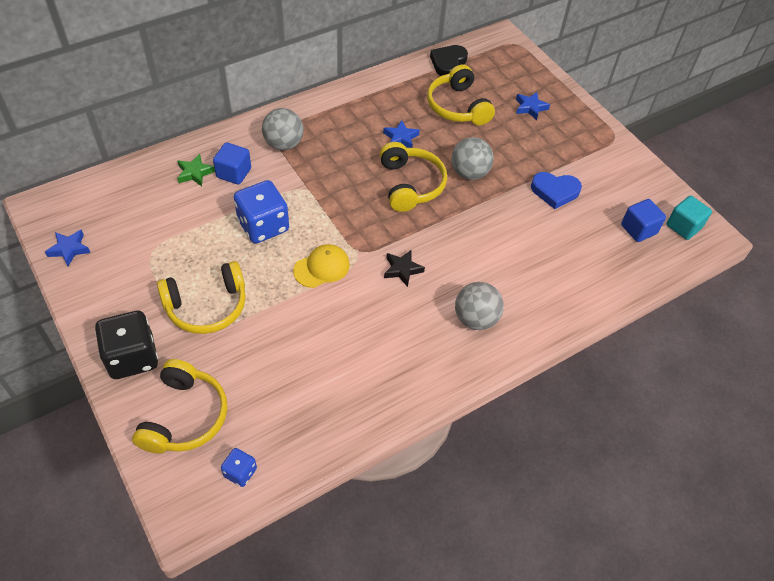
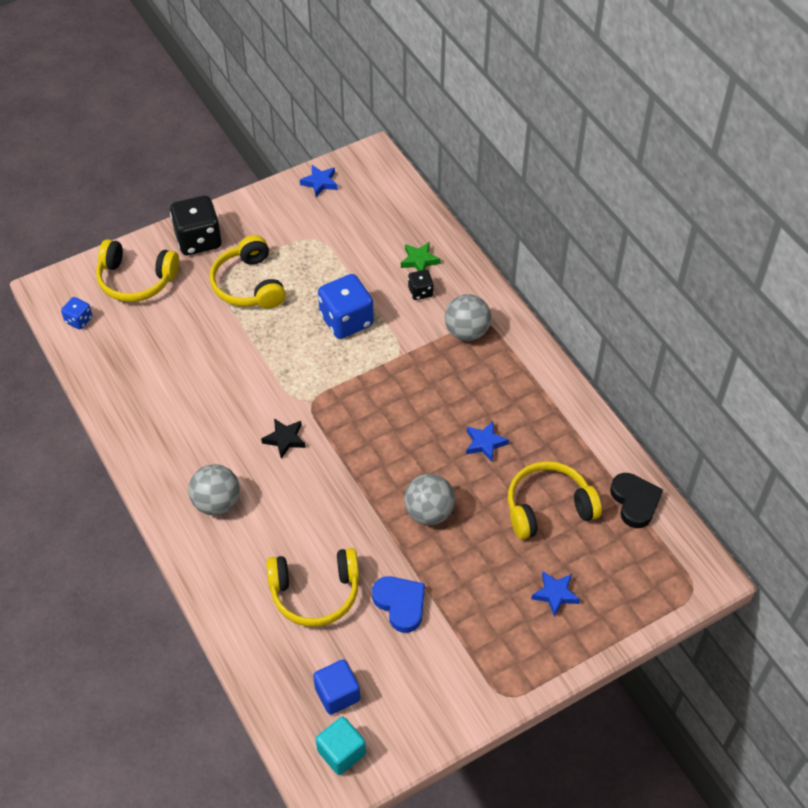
camera: 95 degrees right, 0 degrees up
(234, 173) = (420, 292): blue cube -> black dice
(322, 267) = (290, 370): yellow cap -> none
(410, 185) = (408, 450): yellow headphones -> yellow headphones (315, 592)
(448, 63) = (635, 502): black heart -> black heart turned 45 degrees clockwise
(555, 191) = (400, 604): blue heart -> blue heart turned 135 degrees clockwise

